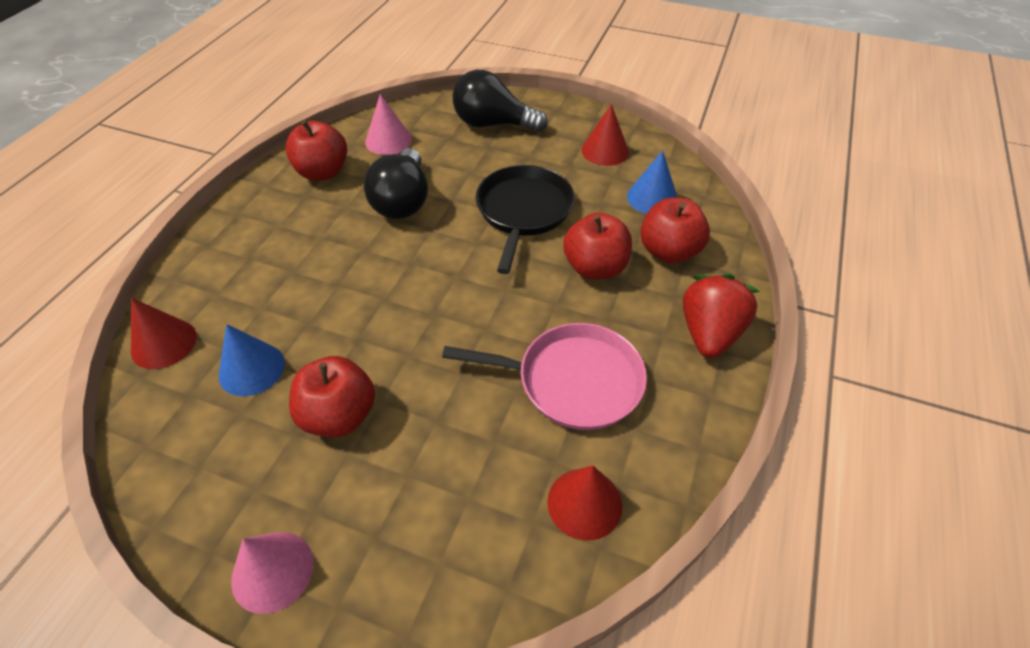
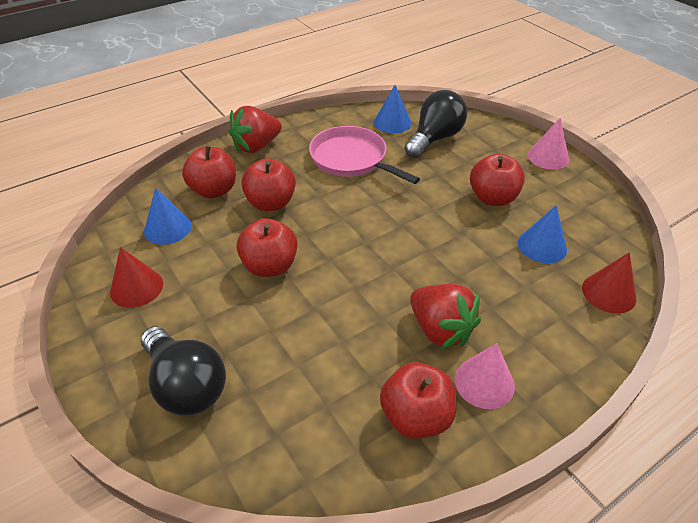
camera: 145 degrees left, 5 degrees down
(332, 231) = (440, 329): none -> red strawberry
(388, 140) = (314, 428): pink cone -> pink cone (484, 382)
(403, 201) = (358, 329): black light bulb -> black light bulb (434, 139)
(523, 211) = (270, 266): black pan -> red apple
(584, 503) = (392, 122): red cone -> blue cone

